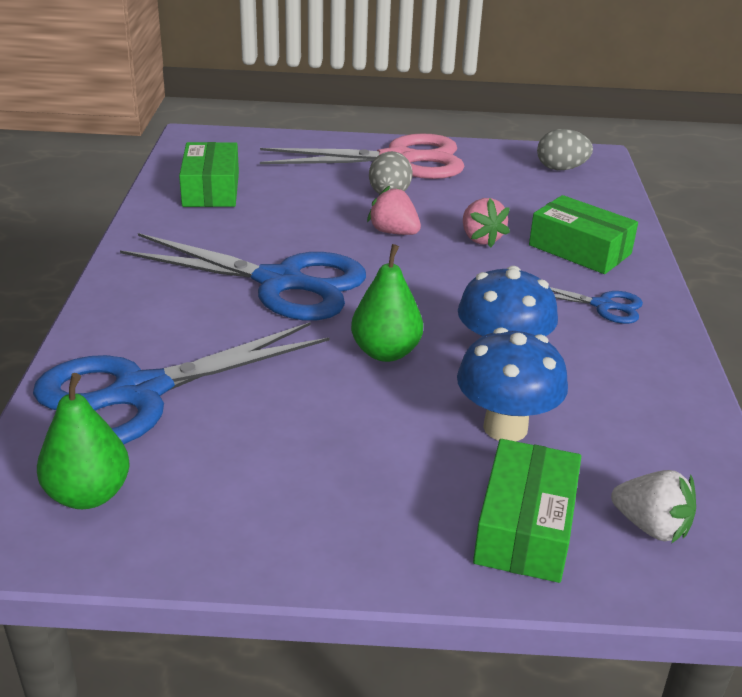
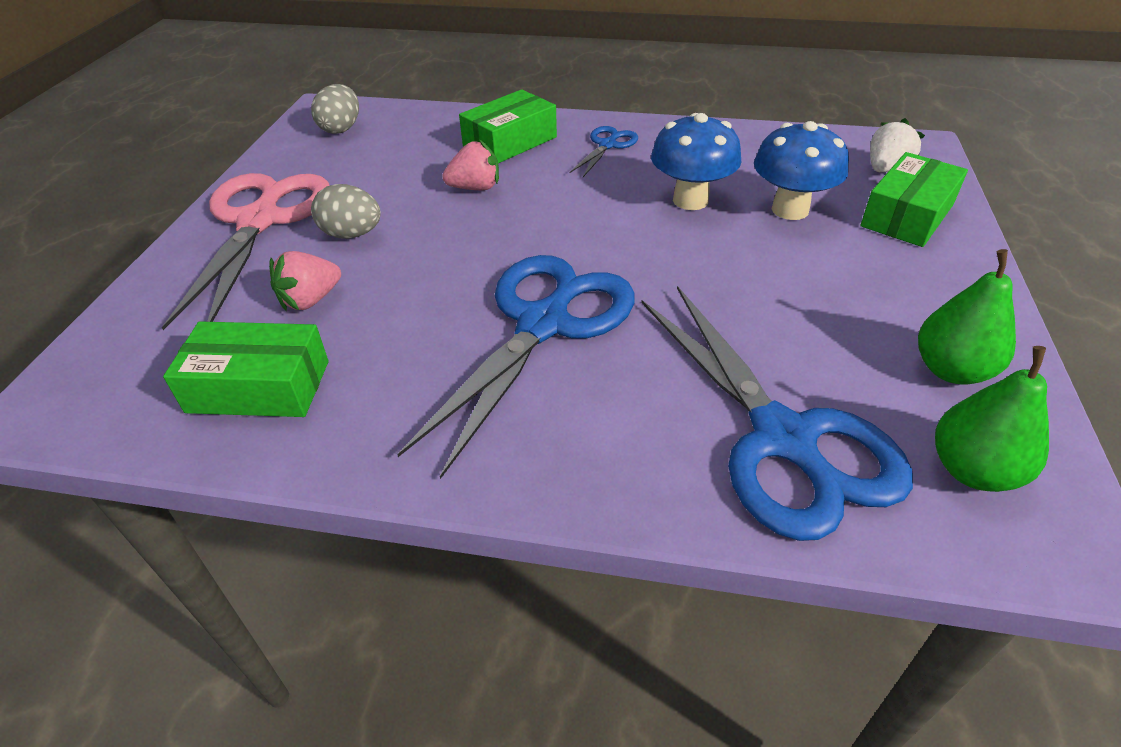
camera: 80 degrees left, 10 degrees up
(386, 352) = (685, 260): green pear -> green pear (951, 370)
(393, 232) = (445, 238): pink strawberry -> pink strawberry (310, 300)
(525, 527) = (907, 215): green box -> green box turned 75 degrees counterclockwise

